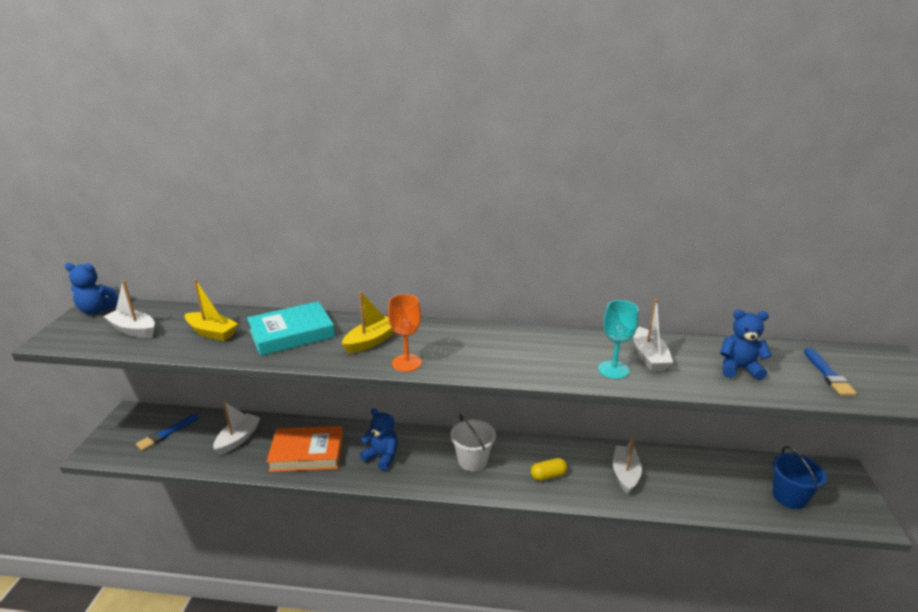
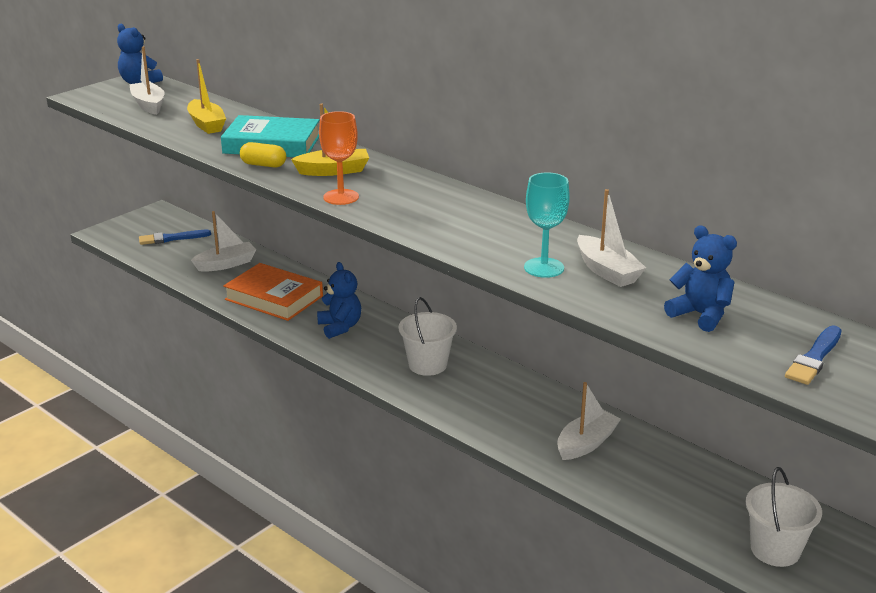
camera: 35 degrees right, 0 degrees up
(548, 475) = (493, 409): yellow capsule -> yellow capsule (263, 165)
(649, 357) = (607, 271): white boat -> white boat turned 60 degrees counterclockwise
(789, 497) = (775, 550): blue bucket -> white bucket

